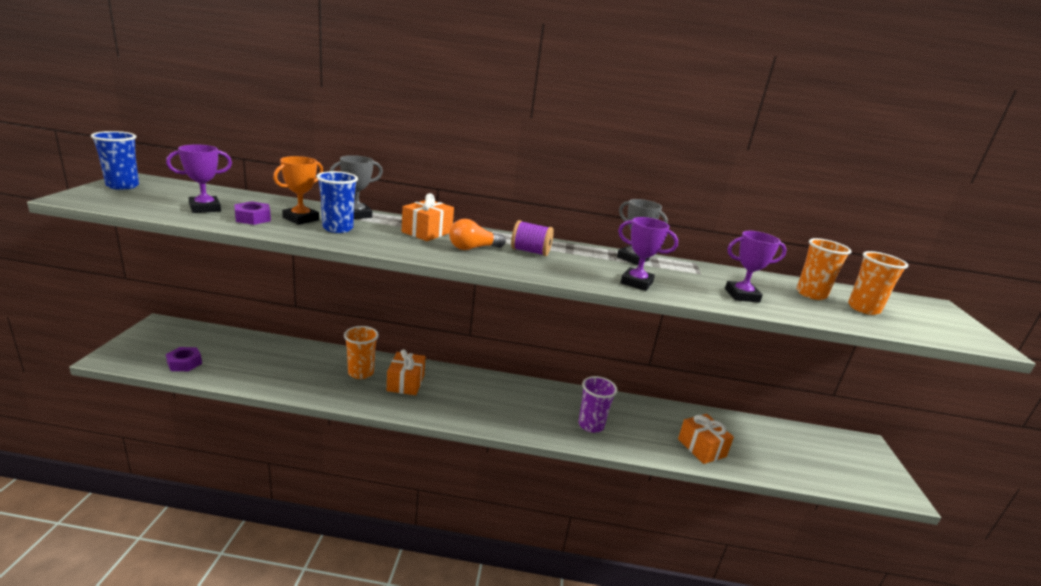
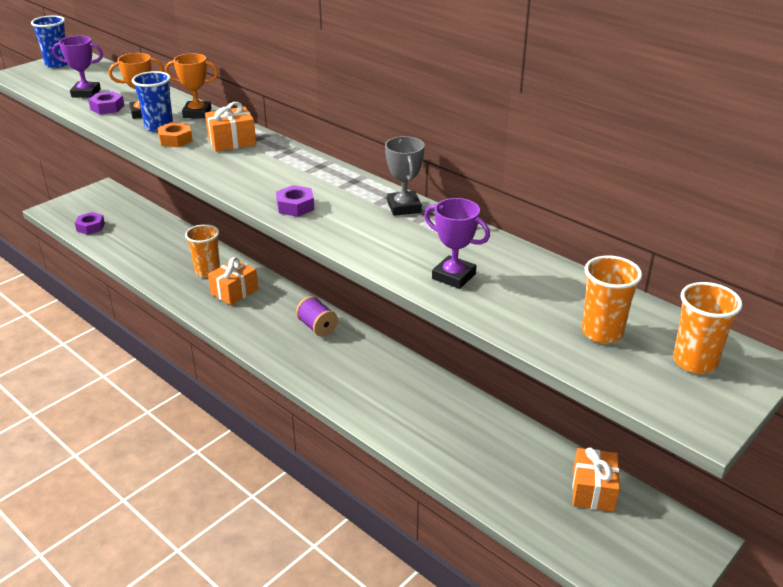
camera: 40 degrees right, 10 degrees up
(356, 214) = (197, 113): grey trophy -> orange trophy
(373, 236) = (175, 140): none -> orange nut
(473, 248) = (247, 166): orange light bulb -> none
(530, 251) = (299, 179): purple spool -> purple spool (317, 327)
(563, 271) = (295, 206): none -> purple nut
(591, 425) = (360, 387): purple cup -> none
(636, 283) = (351, 235): purple trophy -> none
(701, 448) = (452, 452): orange gift -> orange gift (593, 490)
(811, 294) = (562, 297): orange cup -> orange cup (694, 362)

